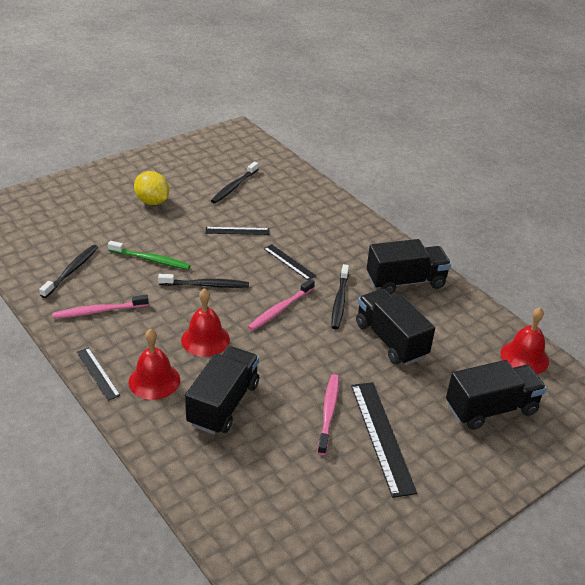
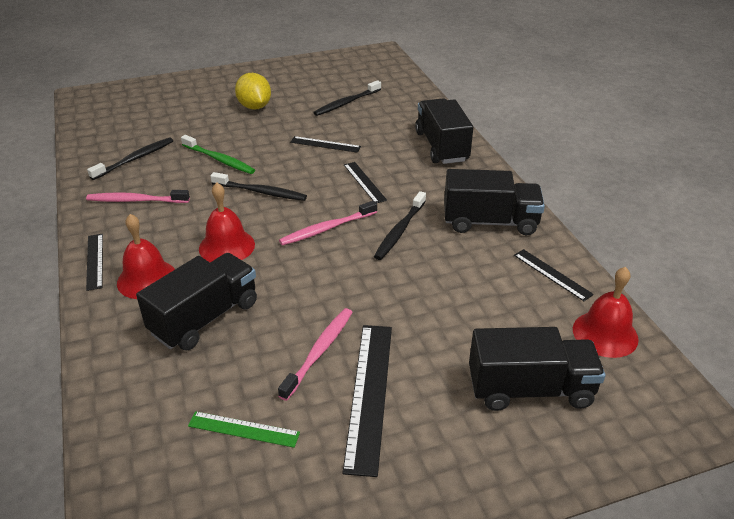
camera: 20 degrees right, 0 degrees up
(304, 483) = (243, 429): none -> green ruler
(391, 340) = (439, 283): black truck -> black truck (441, 146)
(470, 317) = (552, 274): none -> black ruler

